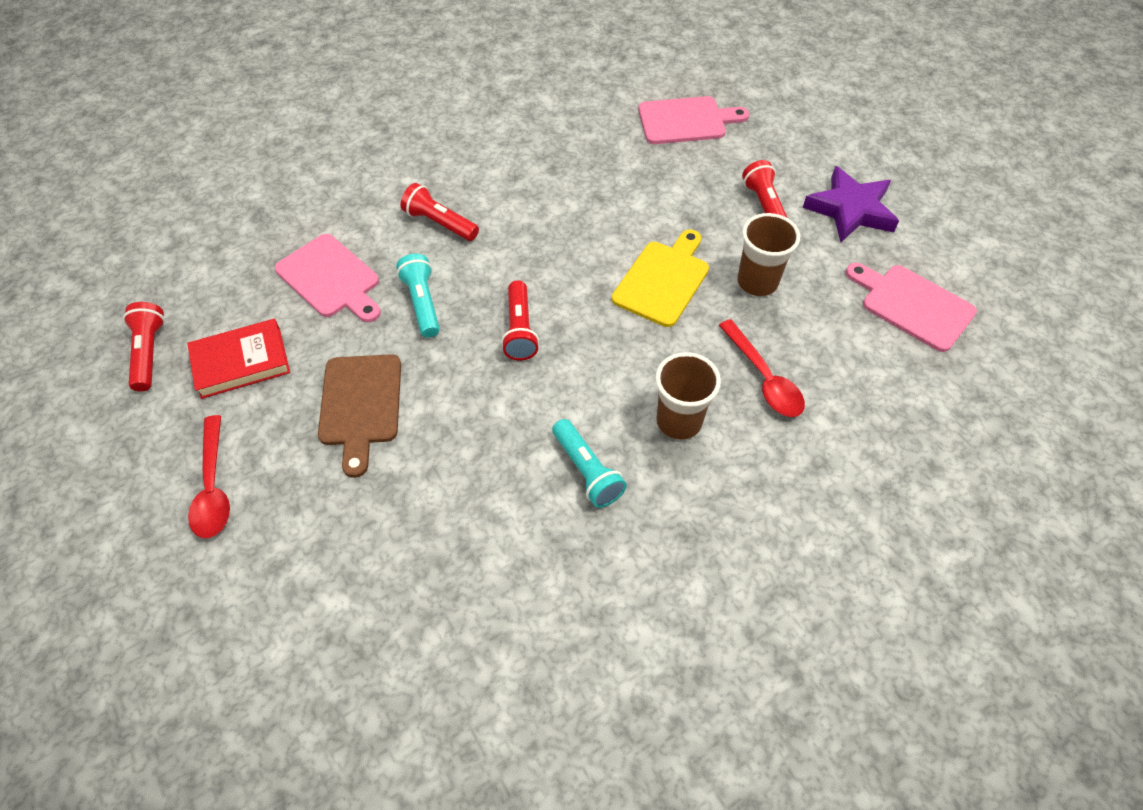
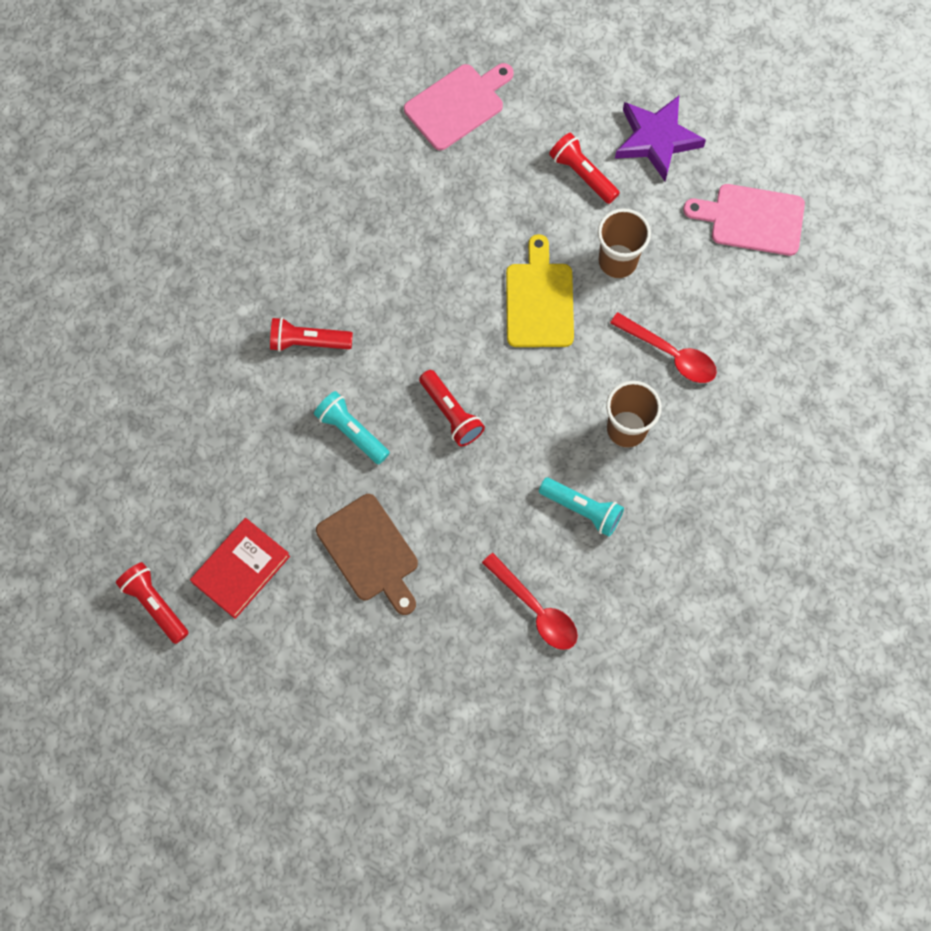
camera: 30 degrees left, 15 degrees up
(213, 487) = (307, 682): red spoon -> red spoon (536, 609)
(330, 278) = (254, 451): pink cutting board -> none

